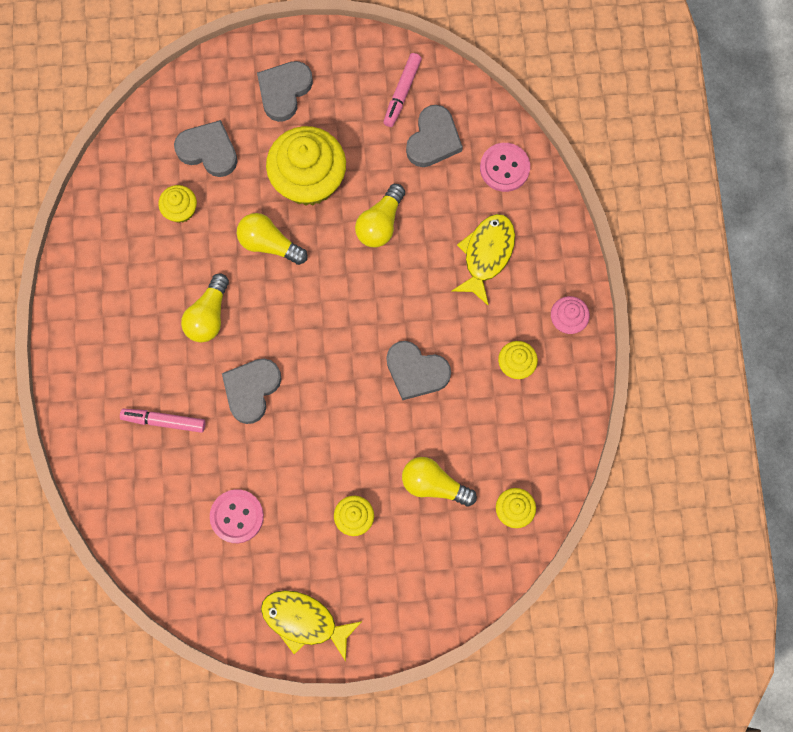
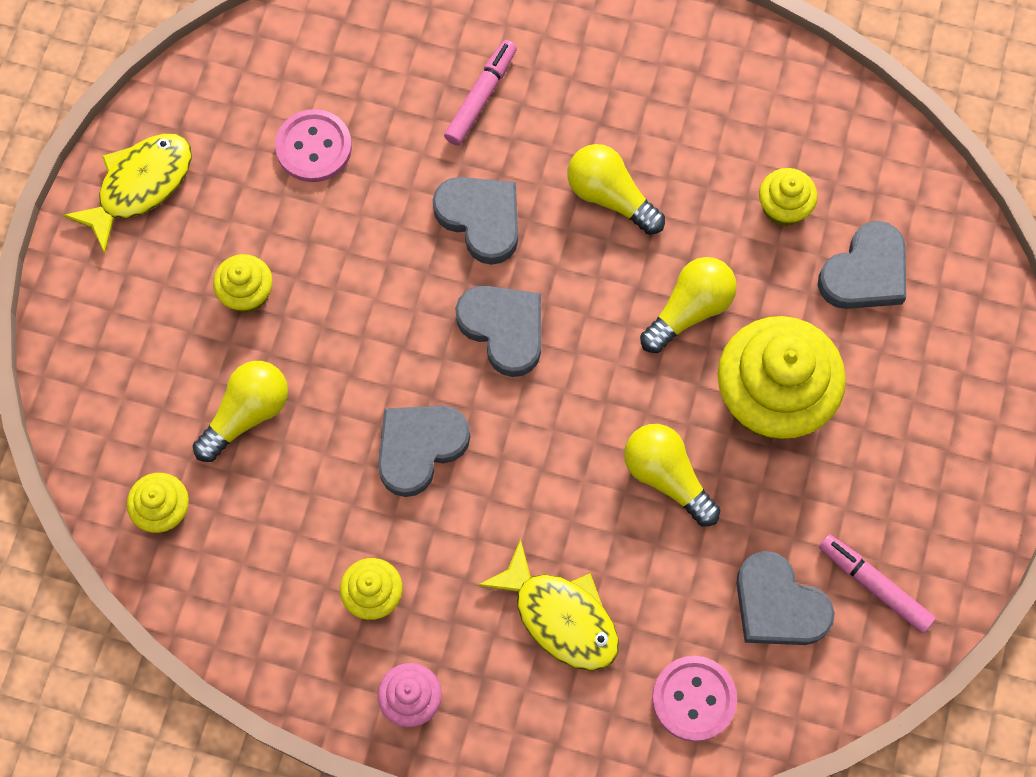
camera: 110 degrees right, 5 degrees down
(284, 91) = (930, 409): grey heart -> grey heart (504, 329)

